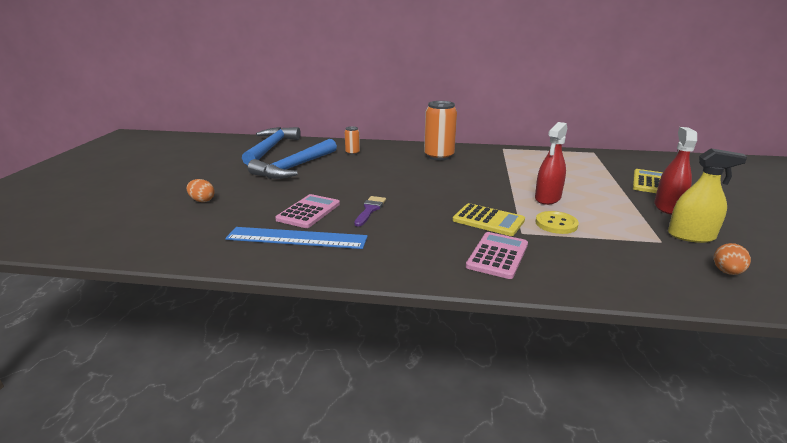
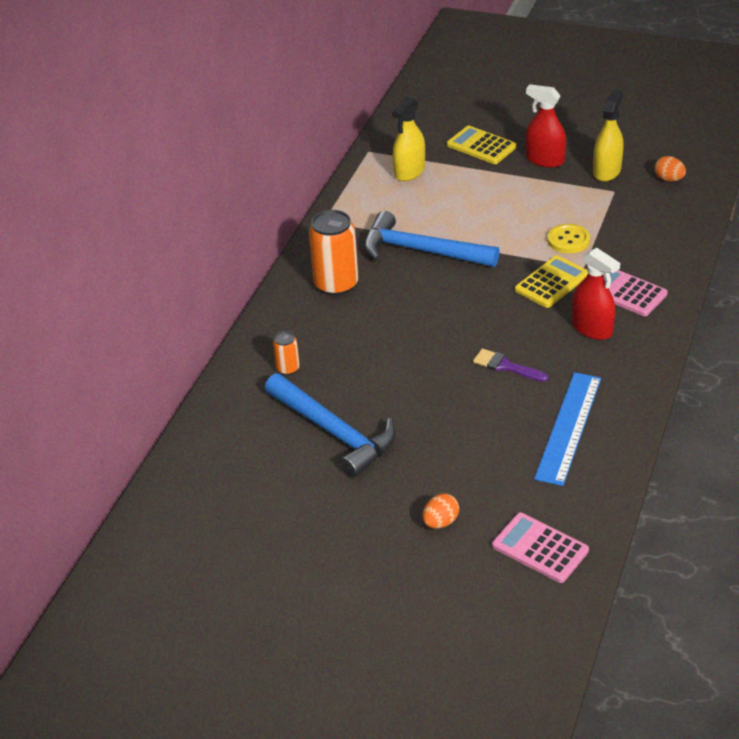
camera: 75 degrees left, 15 degrees up
(270, 148) = (225, 464): blue hammer -> blue hammer (421, 251)
(308, 212) = (500, 418): pink calculator -> pink calculator (540, 548)
(547, 198) = (505, 228): red spray bottle -> red spray bottle (592, 328)
(584, 164) = (409, 171): none -> yellow spray bottle

